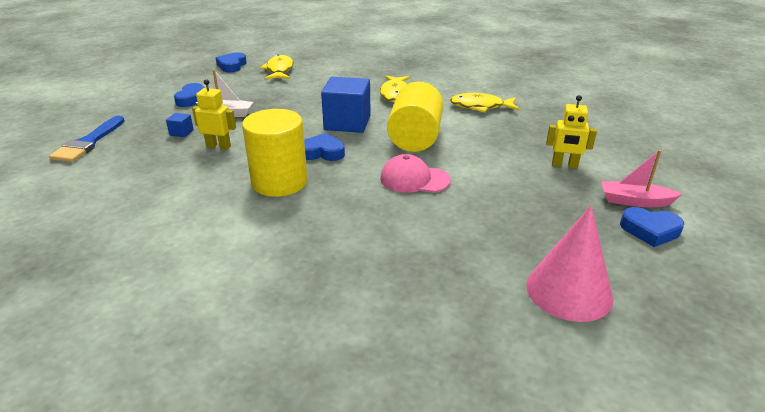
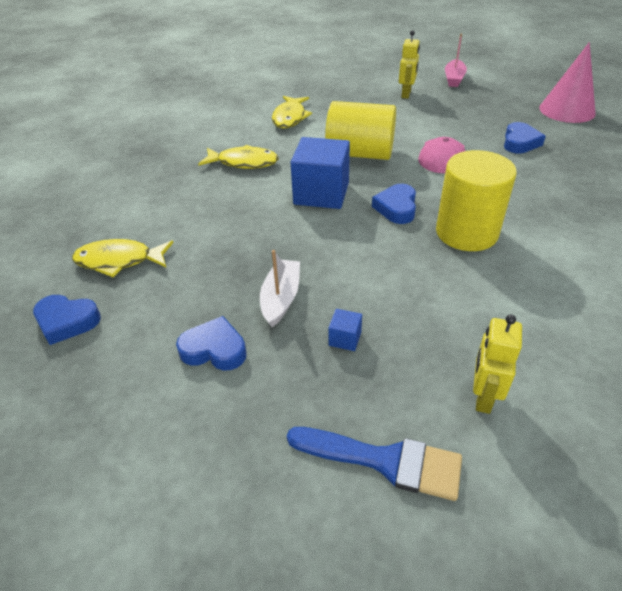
camera: 85 degrees left, 10 degrees up
(218, 146) = (387, 291): yellow robot -> yellow robot (483, 396)
(650, 230) = (488, 80): blue heart -> blue heart (520, 142)

